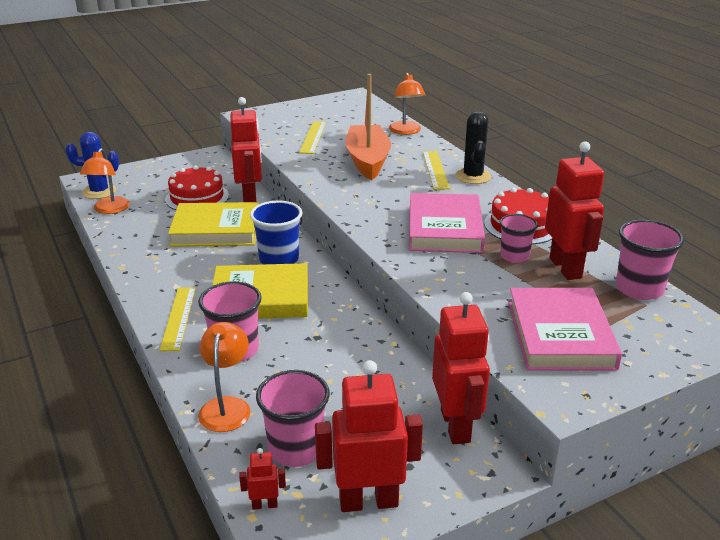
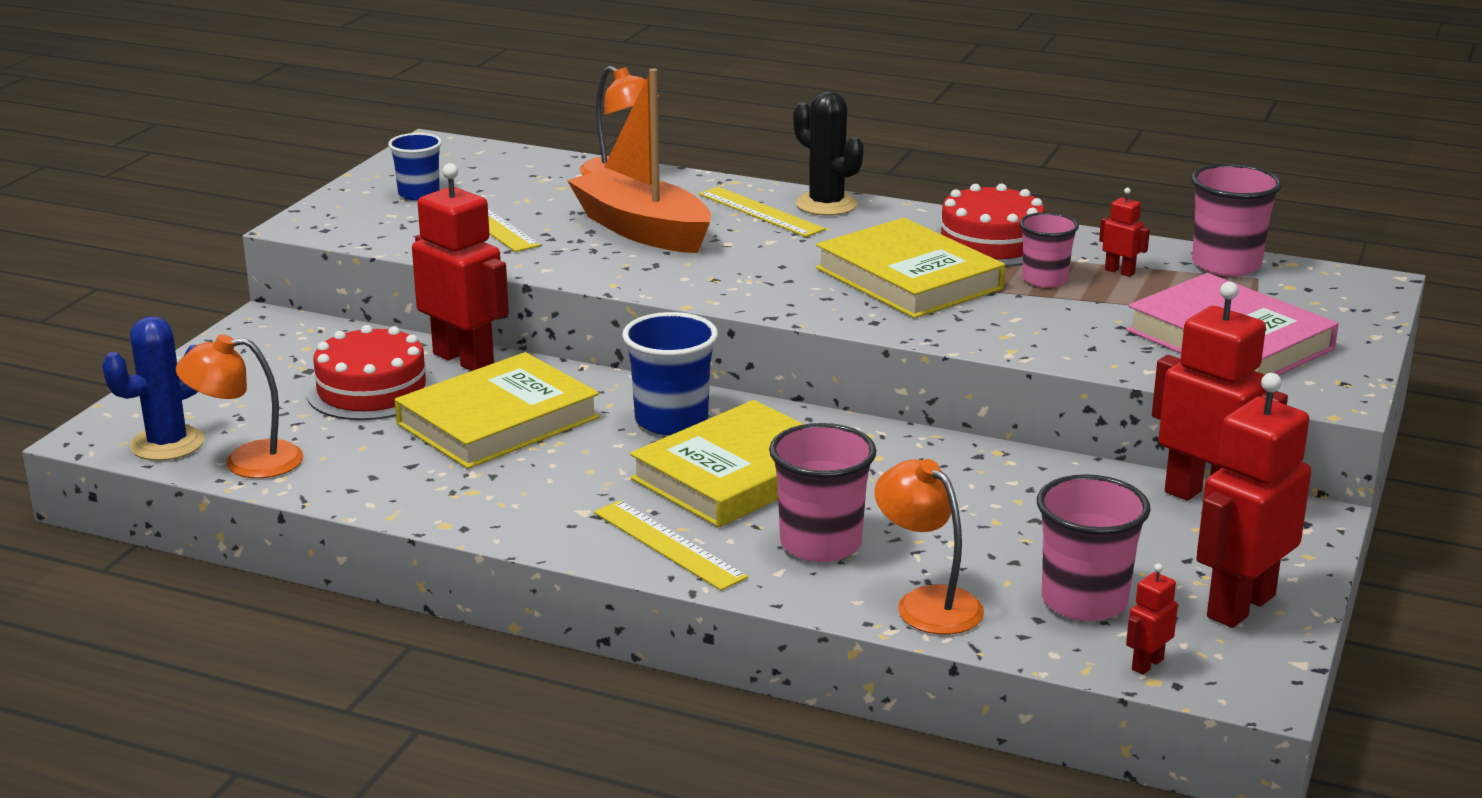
camera: 40 degrees left, 5 degrees down
(109, 209) = (247, 461): orange lamp -> orange lamp turned 120 degrees clockwise
(310, 115) = (419, 194): none -> blue cup
(444, 228) = (908, 278): pink book -> yellow book
(565, 268) = (1120, 271): red robot -> red robot, size x0.43

